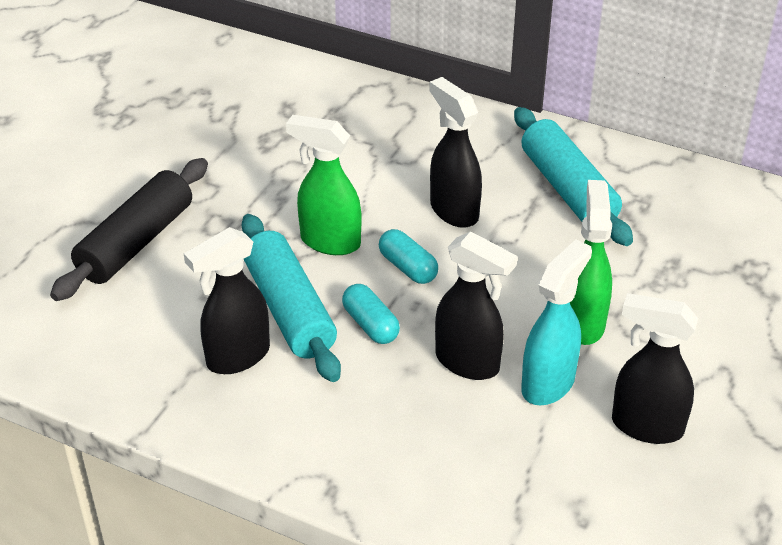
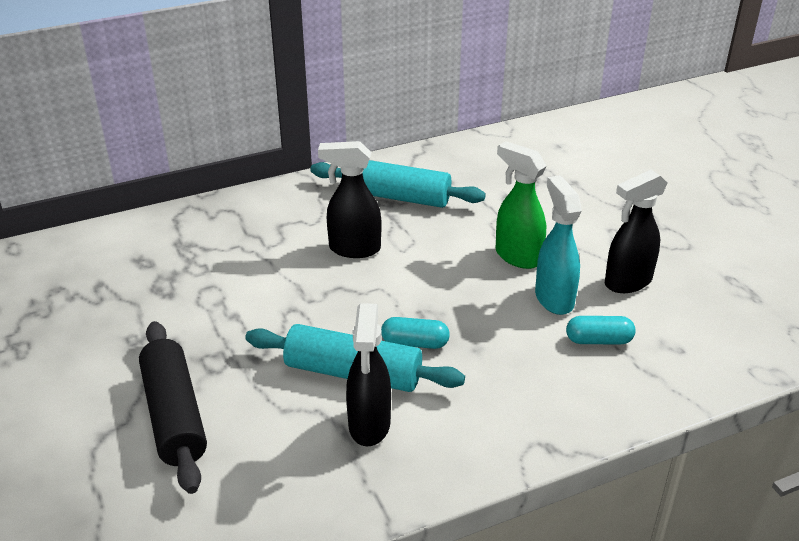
camera: 50 degrees left, 5 degrees down
(329, 242) = (309, 317): green spray bottle -> none
(408, 267) = (381, 297): turquoise capsule -> turquoise capsule (598, 340)
(468, 363) = (499, 320): black spray bottle -> none

